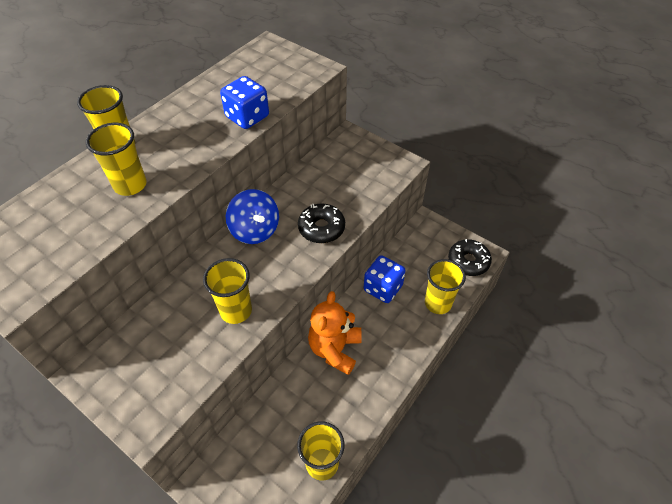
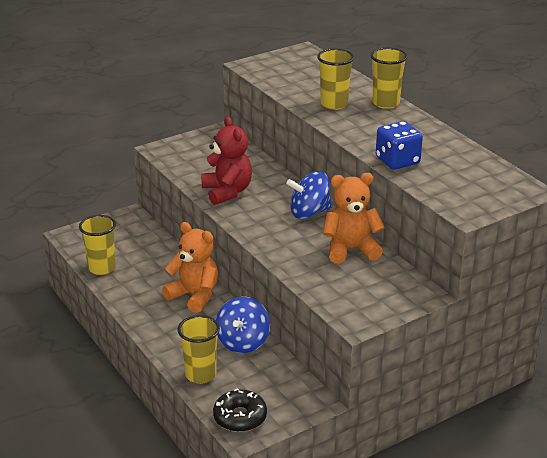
camera: 110 degrees right, 20 degrees down
(236, 311) = (227, 192): yellow cup -> red teddy bear
(306, 188) = (350, 249): none -> orange teddy bear
(321, 228) = (290, 248): black donut -> none
(383, 288) = (243, 342): blue dice -> blue spinning top

